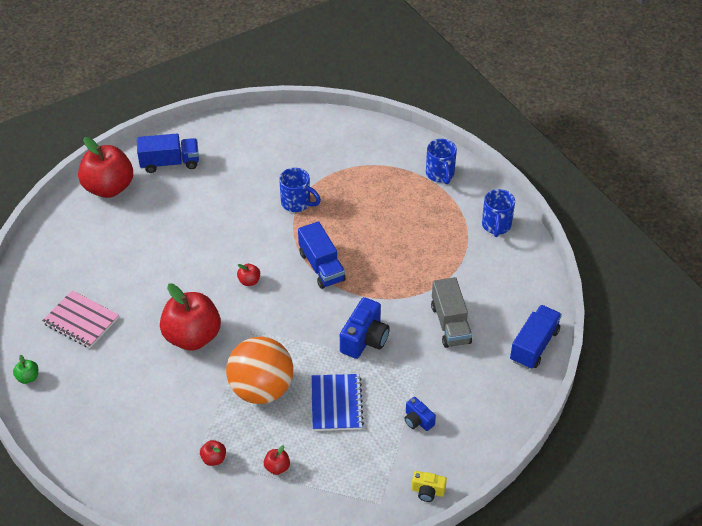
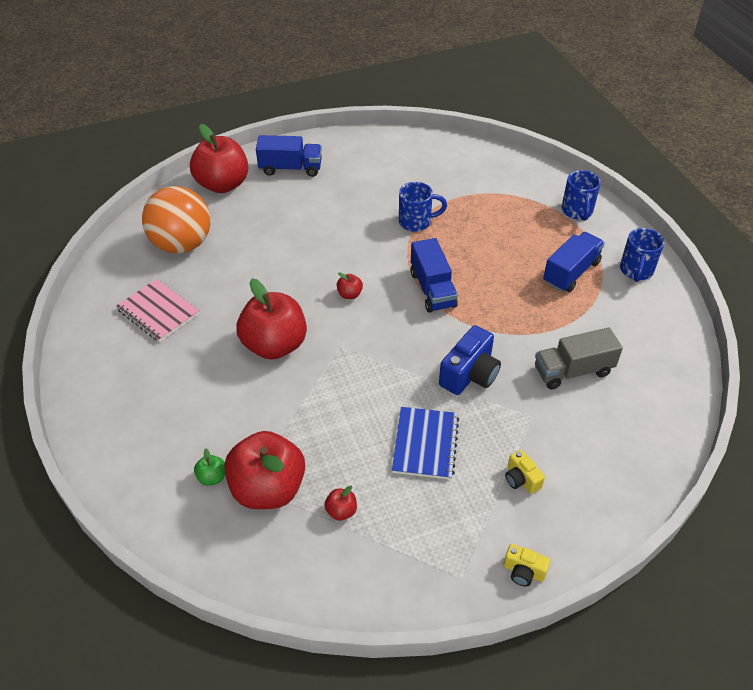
camera: 10 degrees right, 0 degrees up
(28, 377) = (84, 364): green apple -> green apple (212, 477)
(214, 459) = (268, 489): red apple -> red apple, size x2.47
(261, 389) = (340, 414): orange ball -> orange ball (182, 244)
(297, 203) = (416, 222): blue mug -> blue mug turned 45 degrees counterclockwise
(418, 420) = (521, 479): blue camera -> yellow camera
(450, 324) = (573, 371): grey truck -> grey truck turned 75 degrees clockwise
(534, 345) = (672, 409): blue truck -> blue truck (571, 272)

